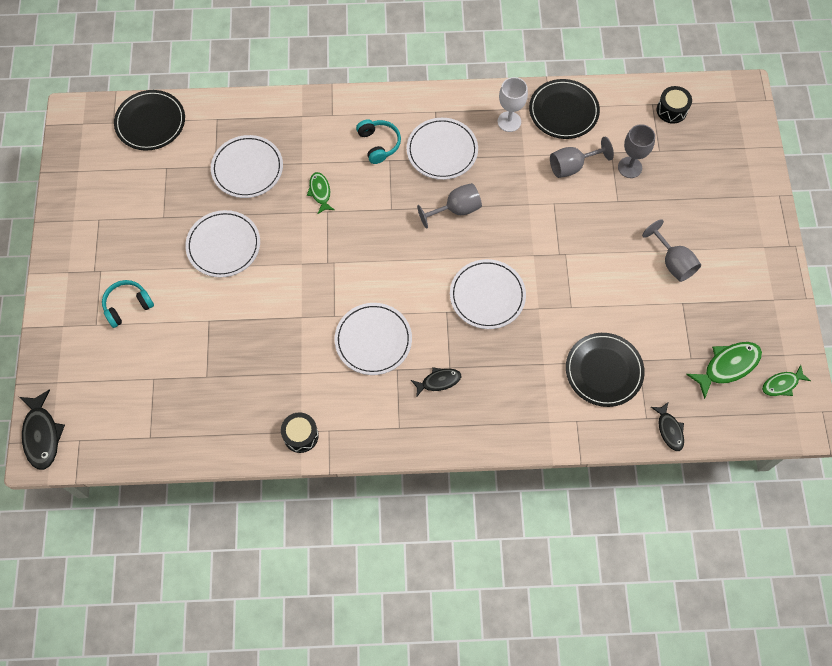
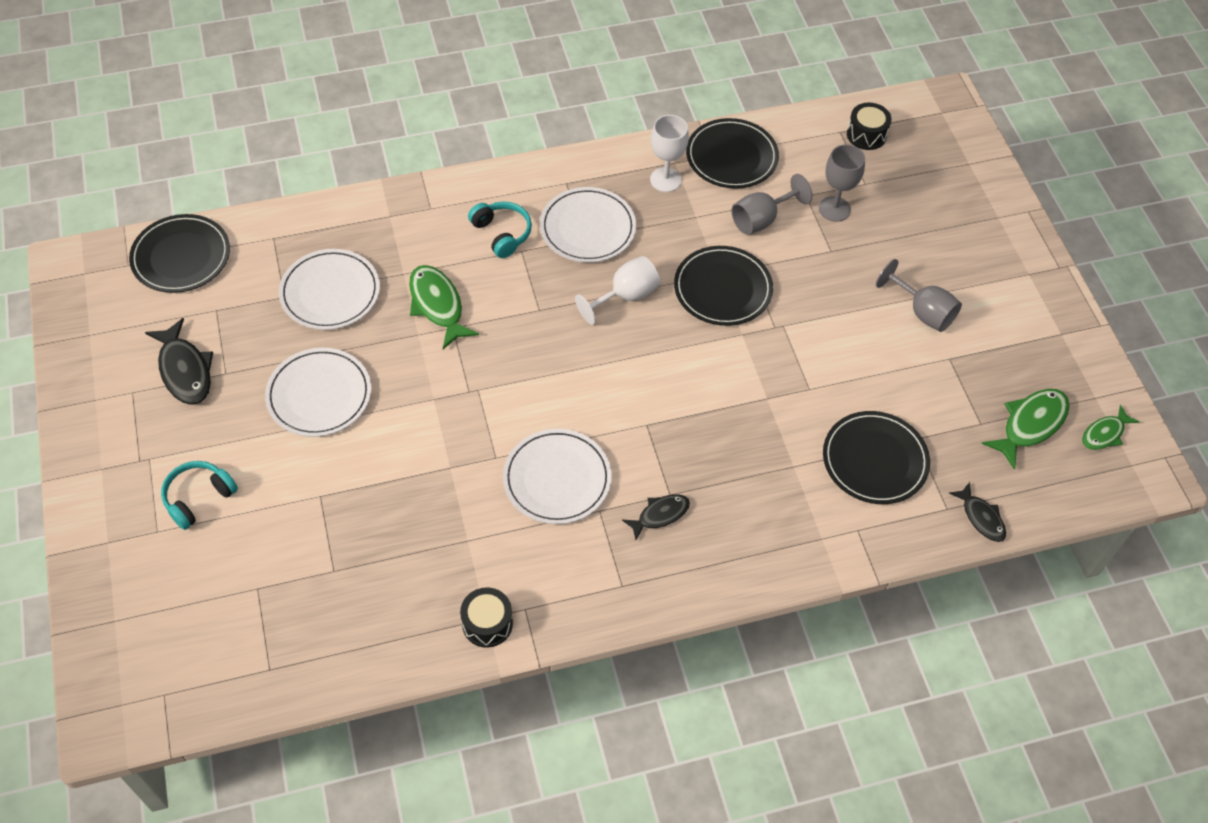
camera: 15 degrees left, 10 degrees down
(42, 435) = (106, 698): black fish -> black fish (185, 370)
(320, 192) = (437, 305): green fish -> green fish, size x1.61
(456, 210) = (625, 296): grey goblet -> white goblet
(487, 295) = (695, 394): white plate -> none
(528, 216) = (722, 289): none -> black plate

